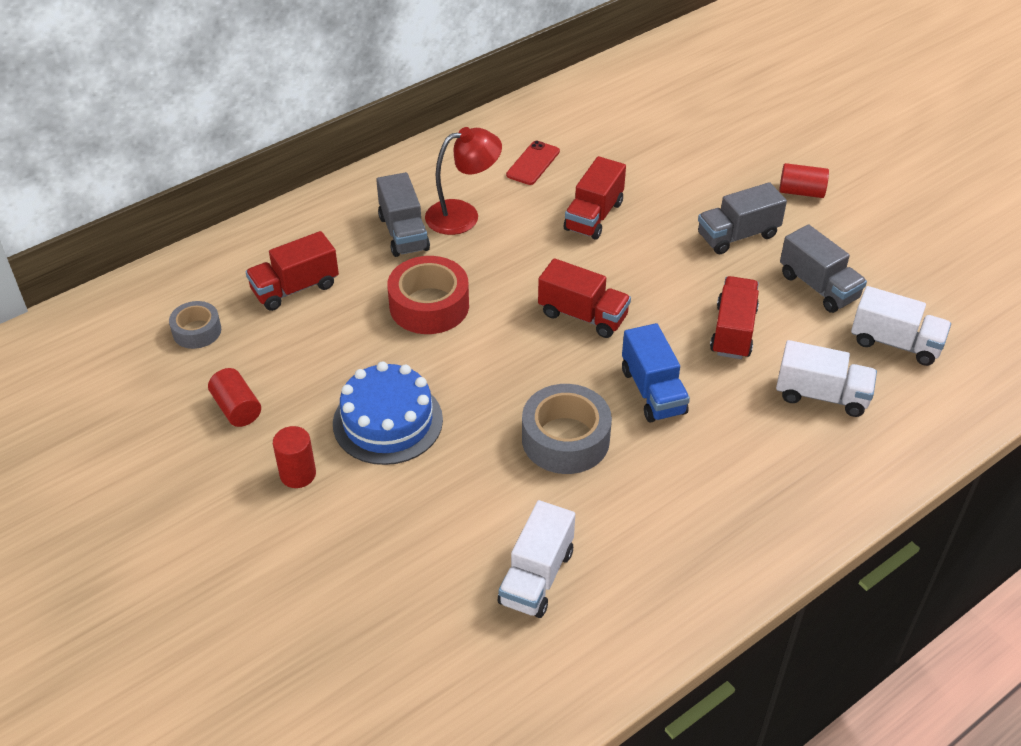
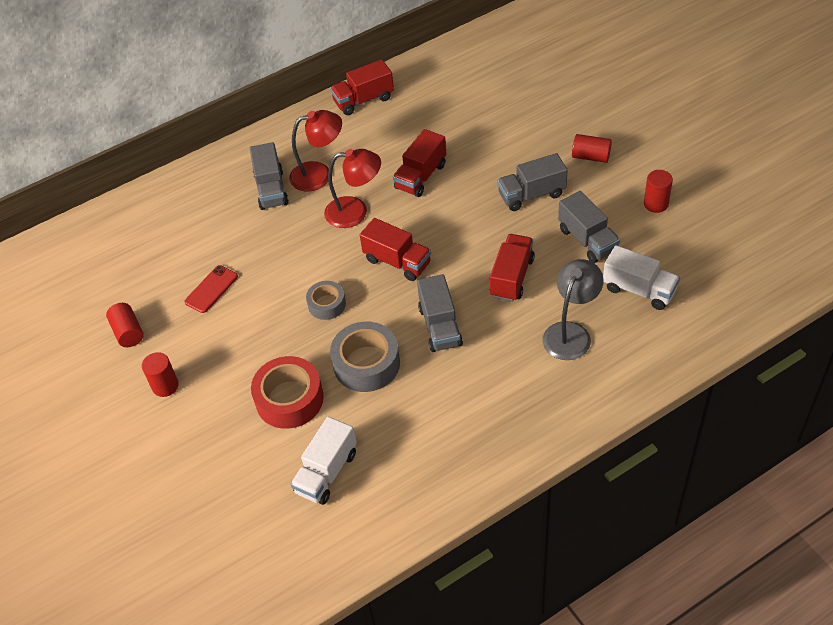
camera: 10 degrees right, 5 degrees up
(197, 331) = (107, 269): grey tape -> grey tape (327, 304)
(295, 288) = (183, 235): red truck -> red truck (363, 100)
(387, 421) = (236, 346): blue cake -> none
(429, 305) = (281, 251): red tape -> red tape (289, 399)
(517, 258) = (355, 212): none -> red lamp
(533, 163) = (381, 130): red phone -> red phone (211, 289)
(653, 391) = (440, 326): blue truck -> grey truck
(821, 395) = (571, 333): white truck -> grey lamp
(893, 244) = (656, 204): none -> red cylinder

